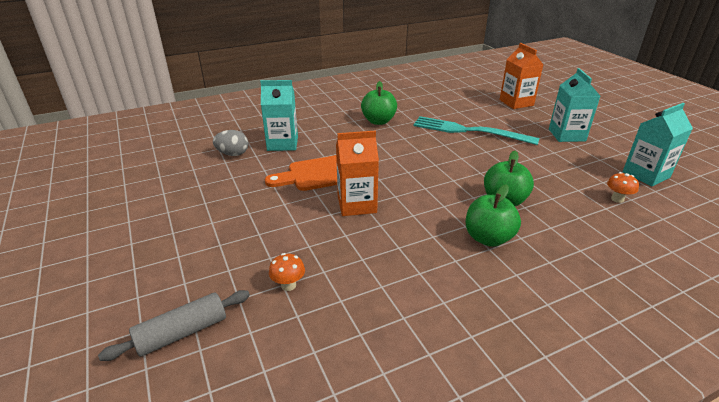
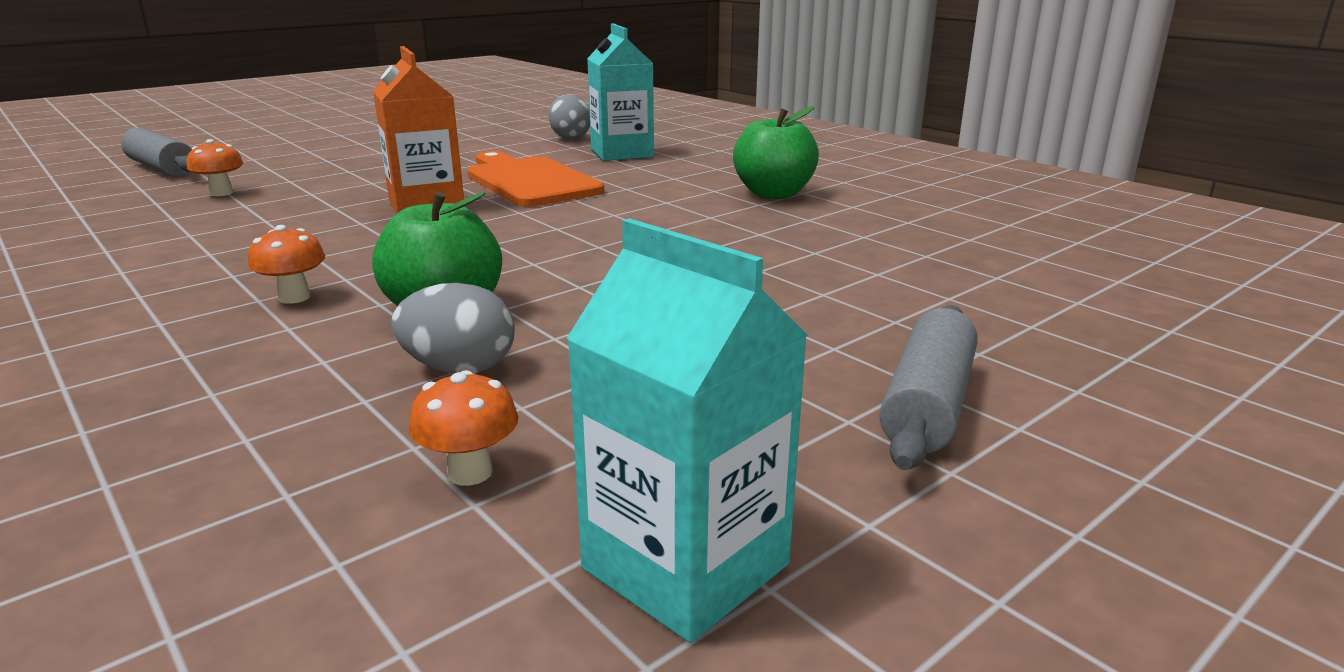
camera: 75 degrees right, 10 degrees down
(469, 131) = (807, 268): turquoise fork -> none
(488, 238) = (294, 297): green apple -> orange mushroom
(516, 102) = (1117, 324): orange carton -> none
(554, 199) = (459, 369): none -> grey egg
(566, 135) = (928, 405): turquoise carton -> grey rolling pin

